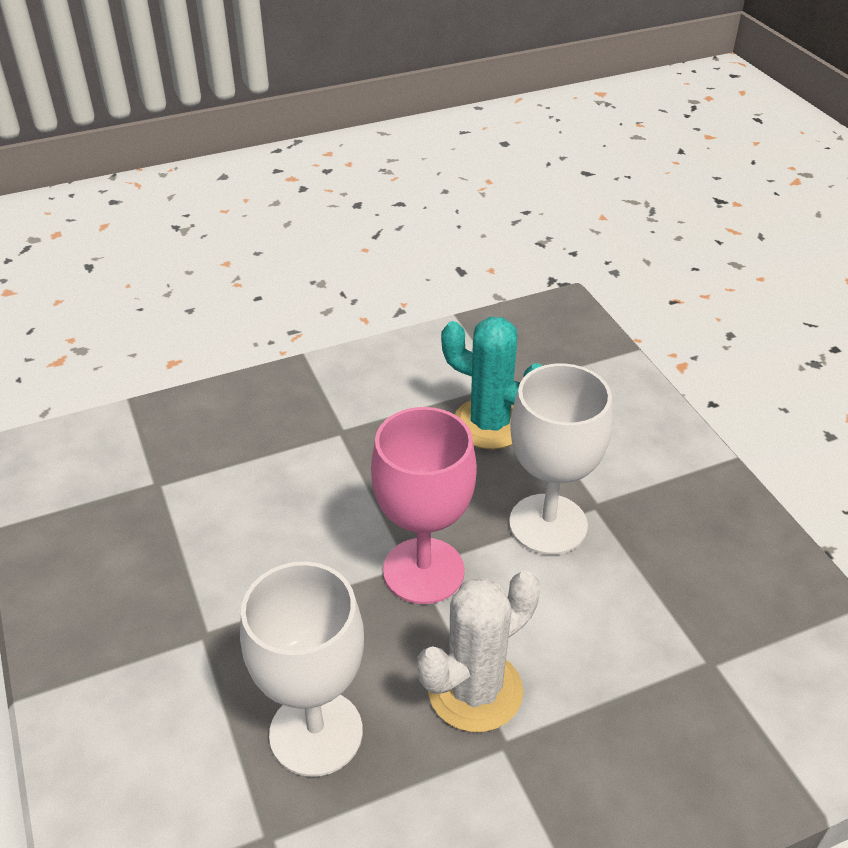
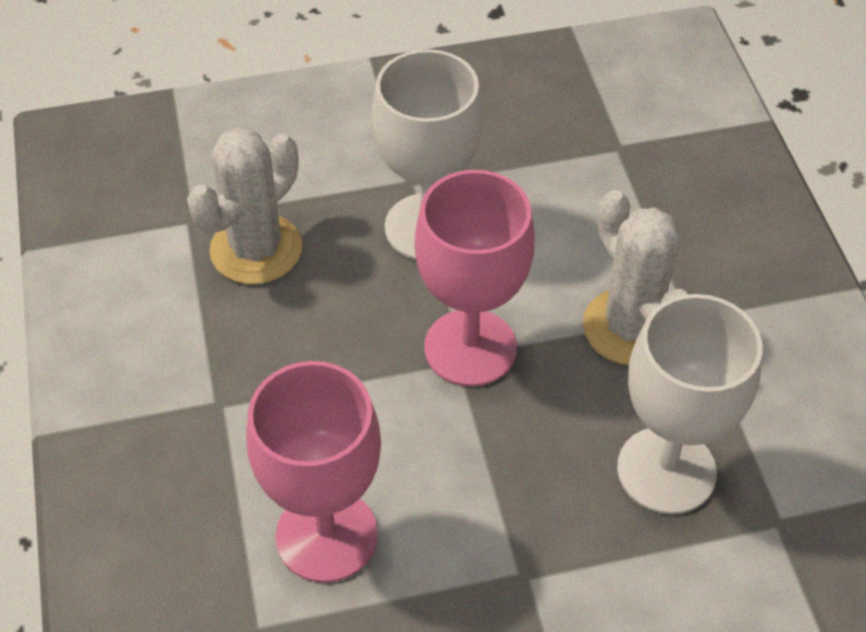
camera: 80 degrees left, 10 degrees up
(234, 508) = (326, 535): none -> pink goblet
(489, 424) = (256, 249): turquoise cactus -> white cactus

